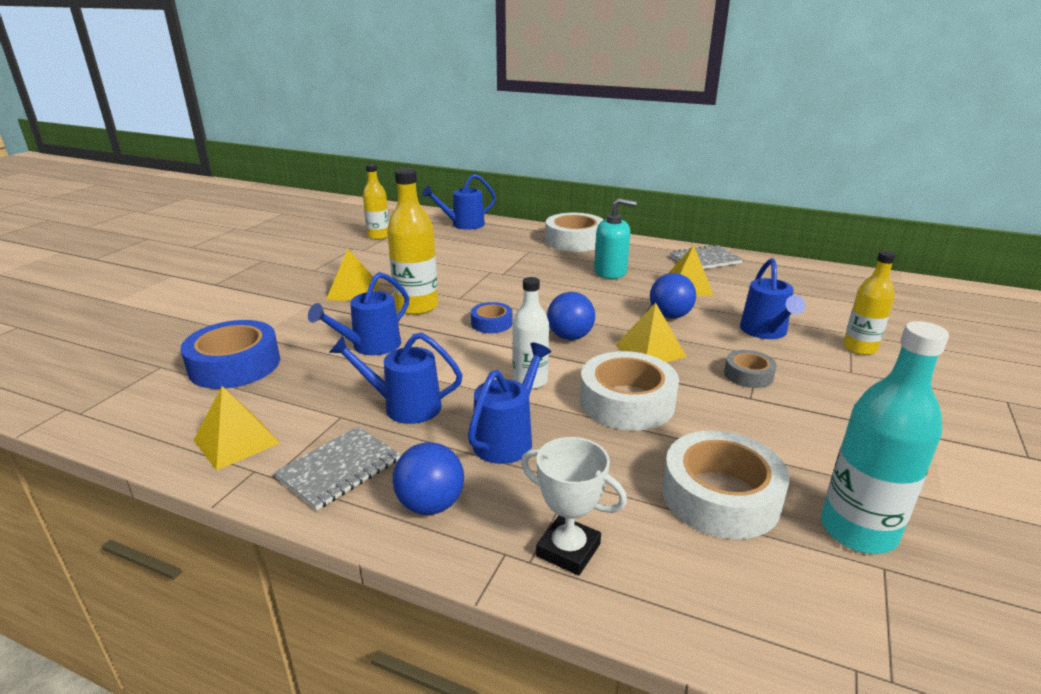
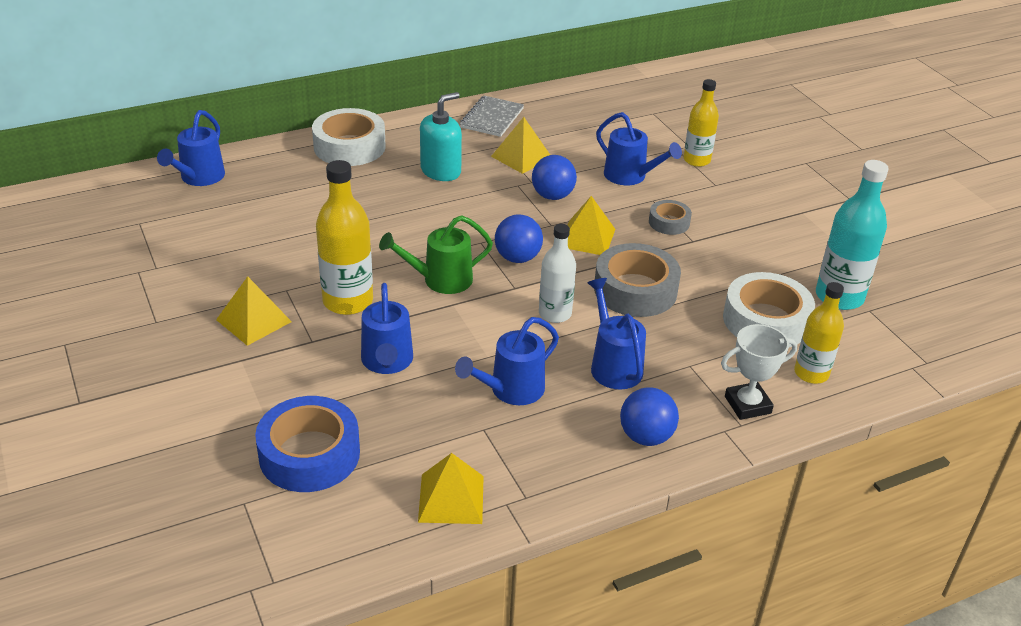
camera: 50 degrees left, 10 degrees up
(339, 469) = (556, 460): grey notebook -> none
(379, 236) = (134, 241): yellow bottle -> yellow bottle (811, 373)
(491, 323) = (440, 280): blue tape -> green watering can
(627, 402) = (635, 290): white tape -> grey tape

